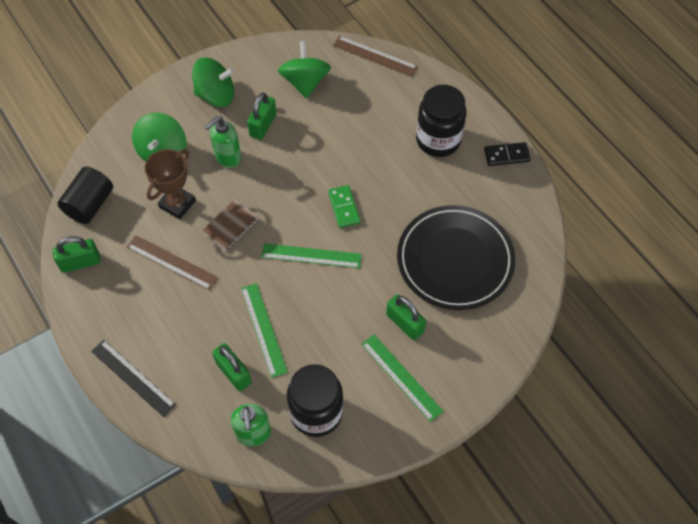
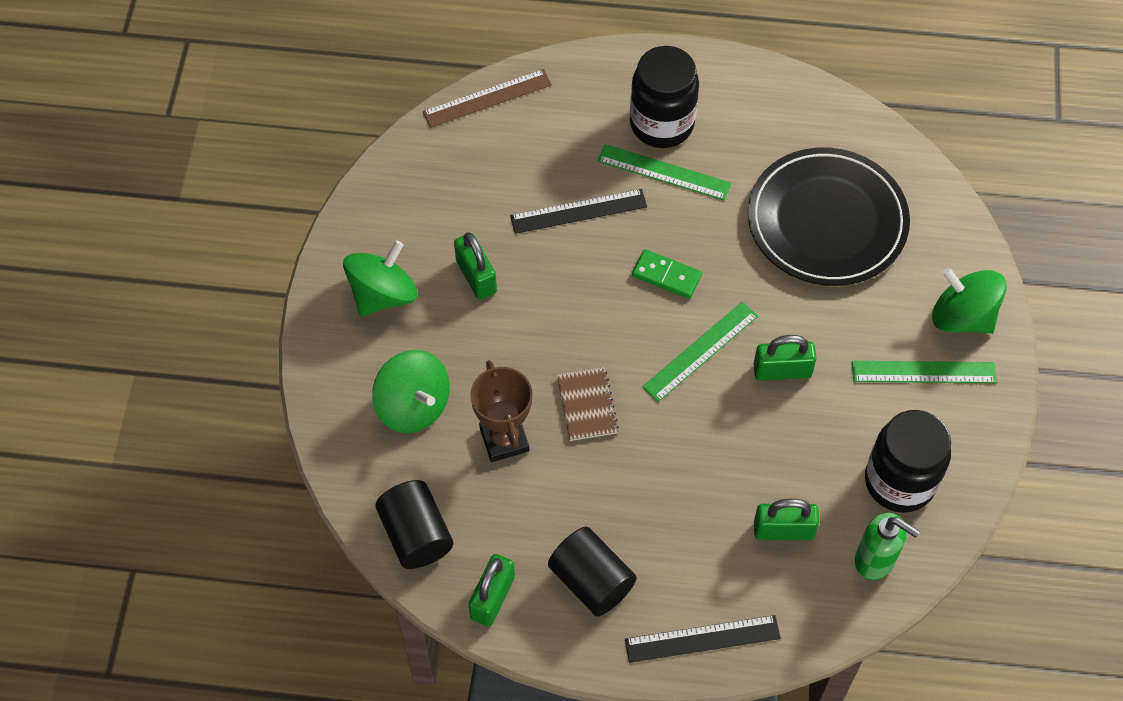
camera: 50 degrees left, 0 degrees up
(126, 300) = (591, 581): none -> black cylinder
(172, 262) = (581, 498): brown ruler -> none
(227, 157) = (487, 343): green soap dispenser -> none
(264, 329) = (754, 462): green ruler -> green ruler (664, 172)
(305, 82) = (456, 192): green spinning top -> green spinning top (962, 317)
(345, 141) = (578, 211): none -> black ruler
(405, 323) = (863, 323): green padlock -> green padlock (782, 370)
(506, 155) = (741, 78): black domino -> none

